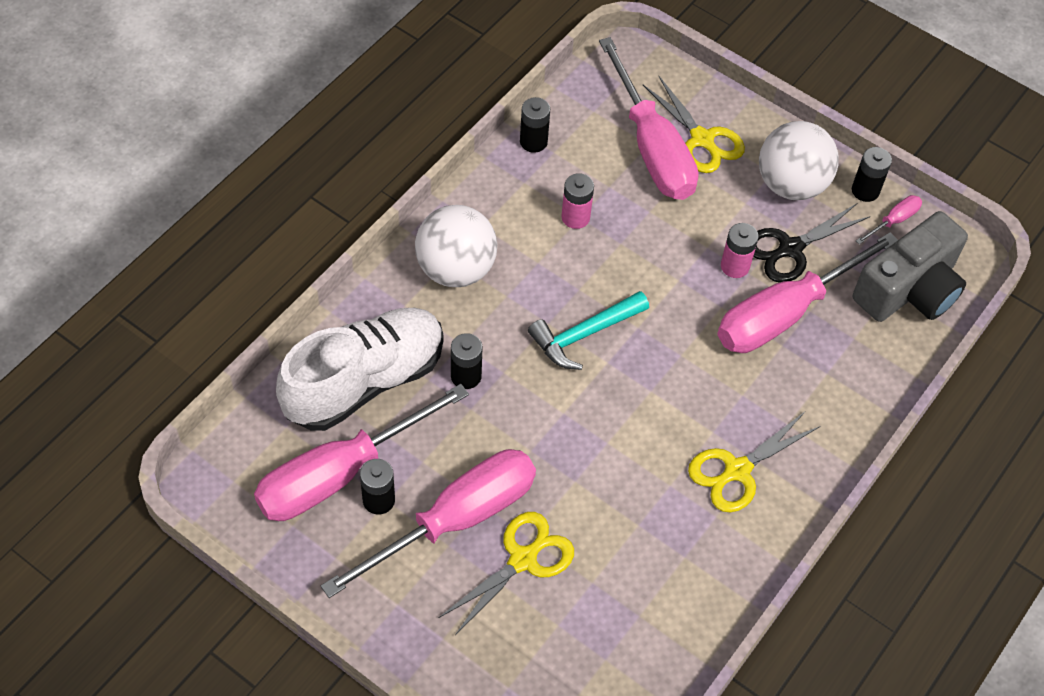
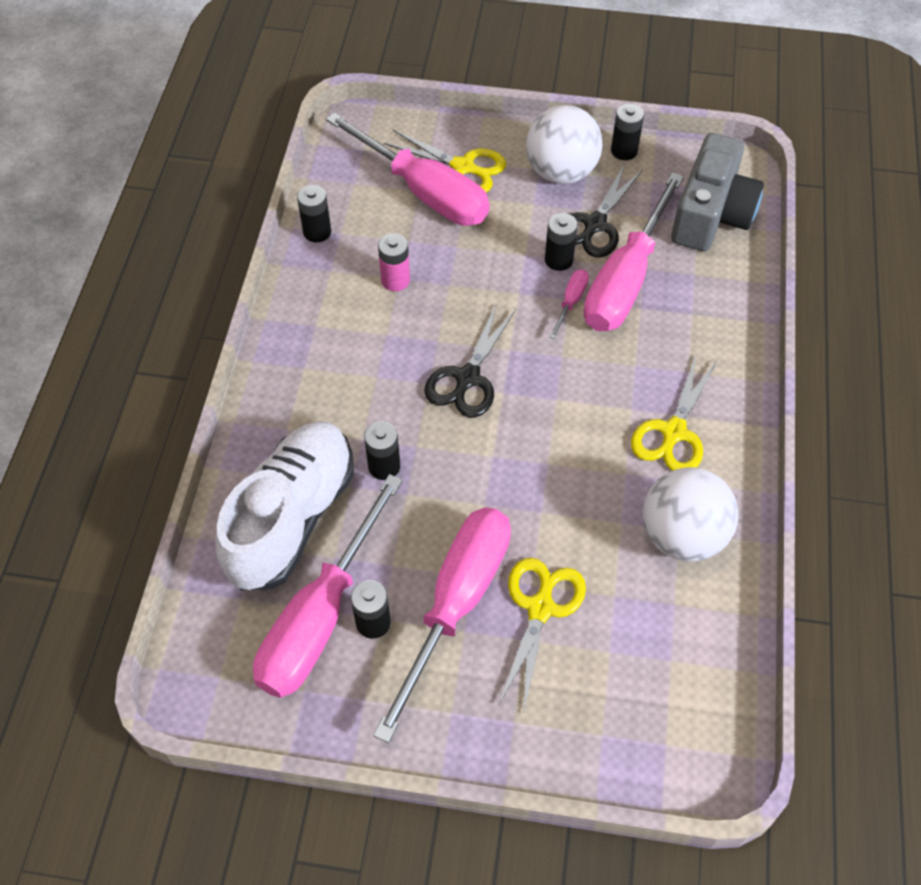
camera: 25 degrees left, 0 degrees up
(456, 269) = (315, 374): white ball -> white ball (682, 535)
(584, 334) = (467, 378): turquoise hammer -> black scissors
(735, 266) = (558, 260): pink battery -> black battery
(893, 221) = (662, 165): pink screwdriver -> pink screwdriver (571, 302)

